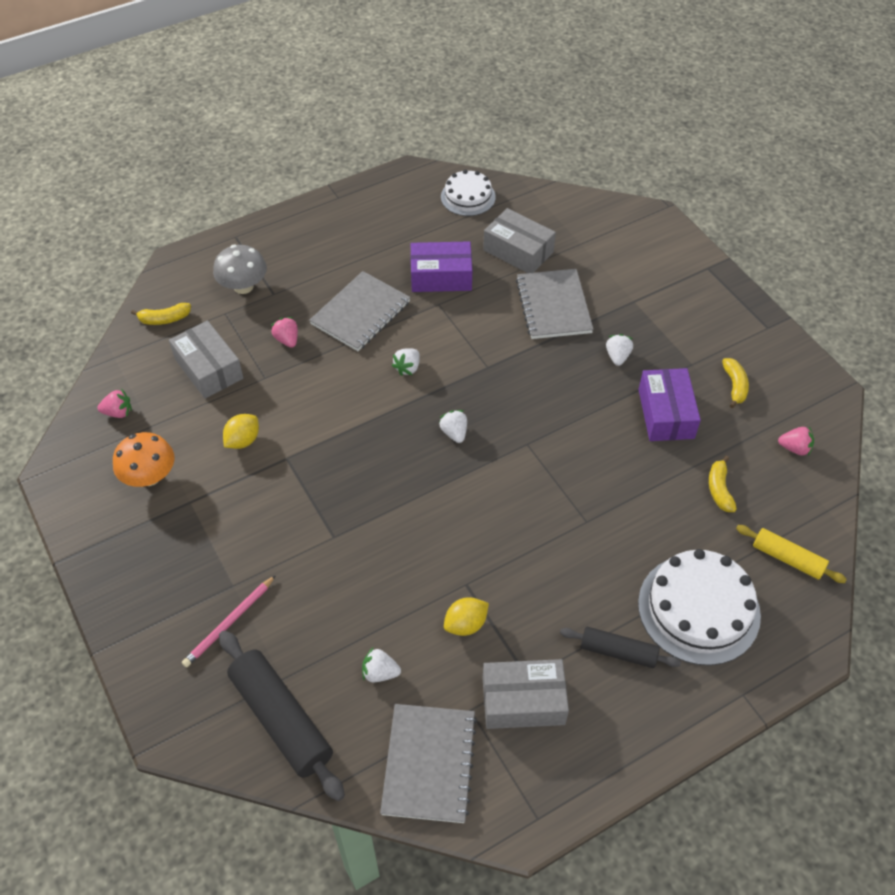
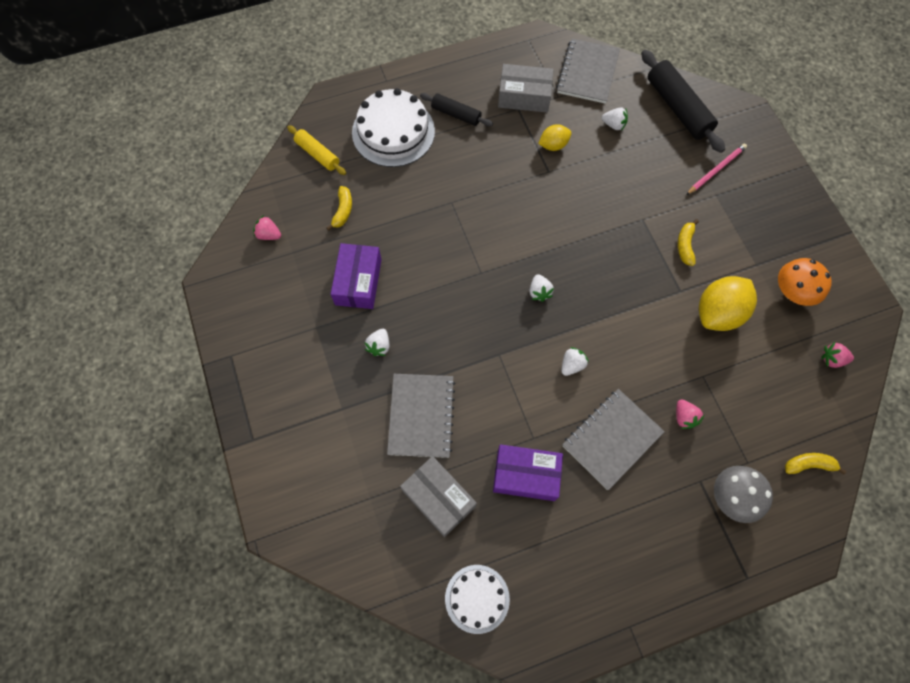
camera: 170 degrees left, 15 degrees up
(209, 368) = (756, 395): grey box -> none
(243, 440) = (718, 313): yellow lemon -> yellow lemon, size x1.80
(734, 386) = (289, 299): yellow banana -> yellow banana (685, 245)

